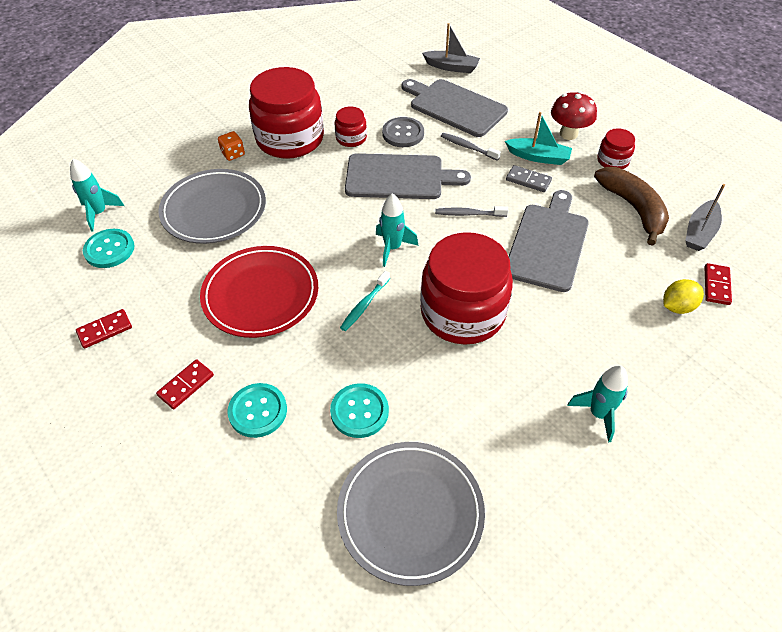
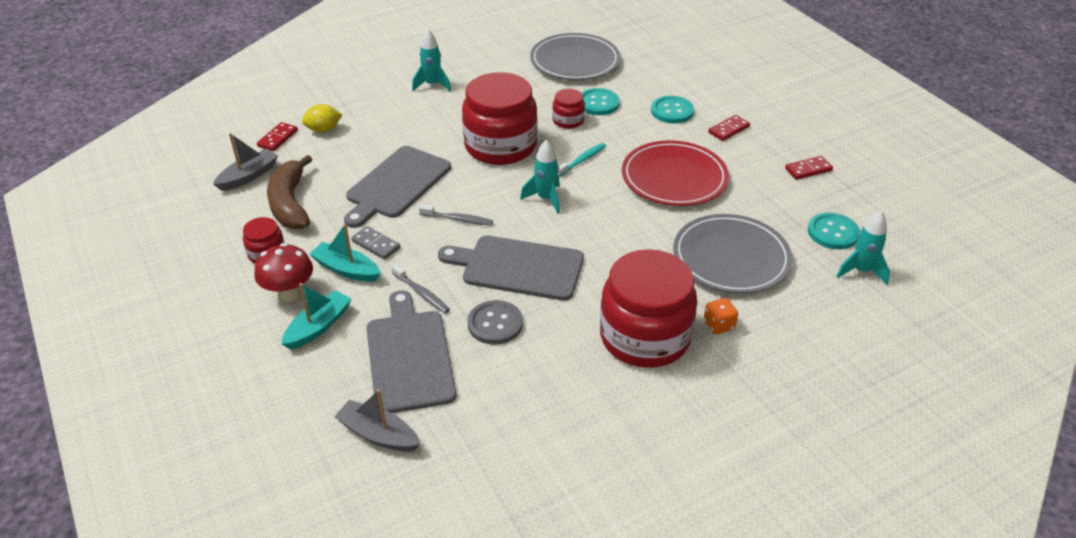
camera: 170 degrees left, 10 degrees down
(351, 138) = (564, 327): red jar -> red jar (568, 121)
(455, 107) = (409, 356): grey cutting board -> grey cutting board turned 150 degrees counterclockwise
(530, 116) = (318, 327): none -> turquoise boat

